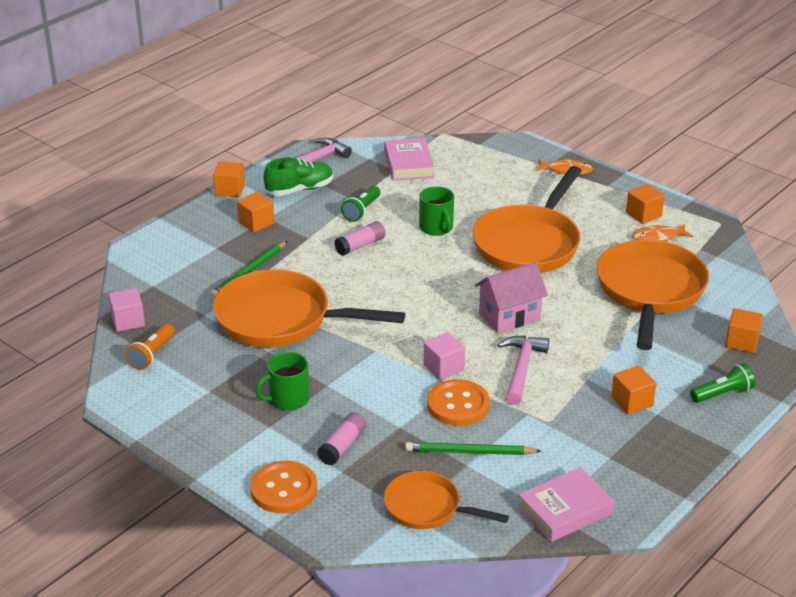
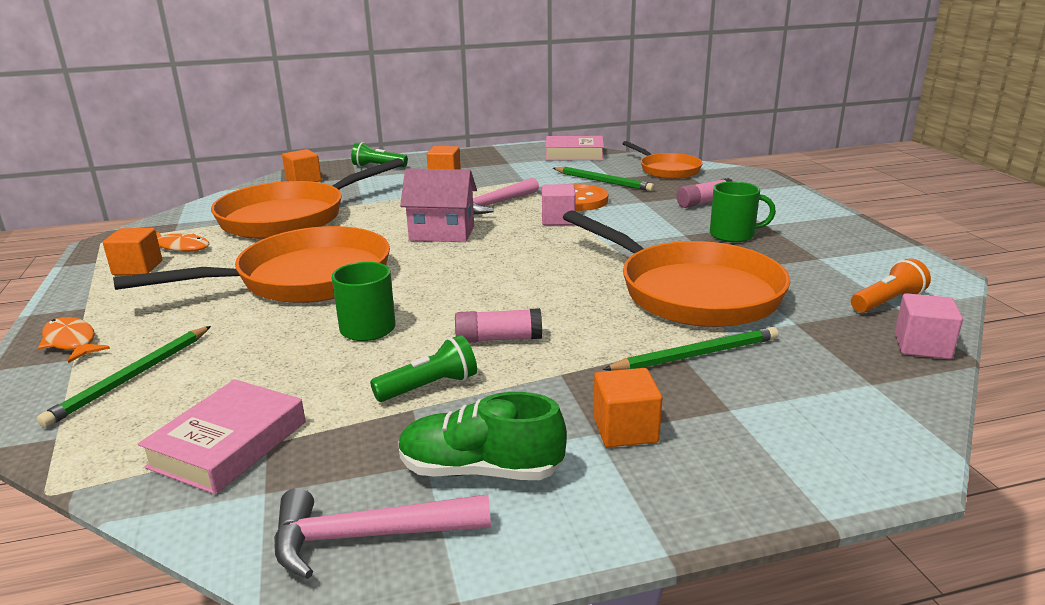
camera: 145 degrees left, 10 degrees down
(230, 190) = (625, 531): orange cube -> none
(284, 489) = (775, 195): orange button -> none
(500, 169) = (132, 377): none -> green pencil

